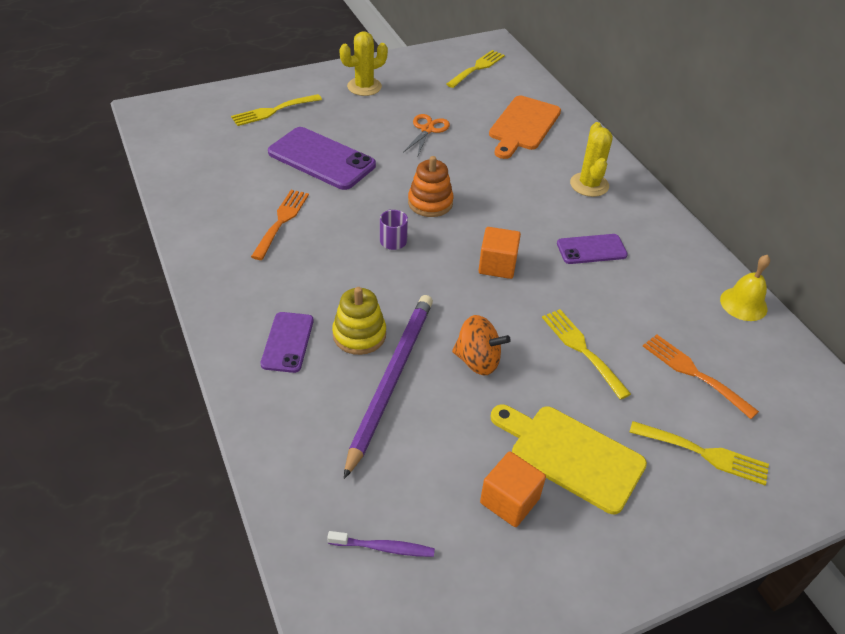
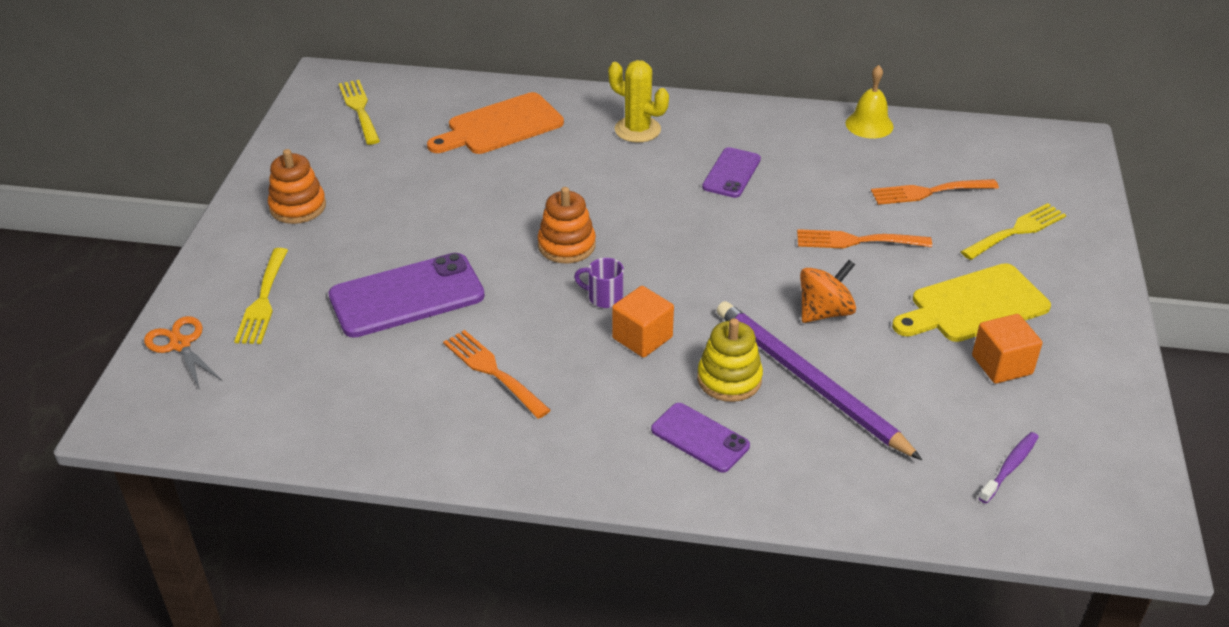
camera: 55 degrees left, 5 degrees down
(364, 87) = (298, 207): yellow cactus -> orange stacking toy
(427, 129) = (436, 194): orange scissors -> orange scissors (180, 344)
(497, 265) = (704, 242): orange cube -> orange cube (642, 338)
(523, 126) = (500, 126): orange cutting board -> orange cutting board turned 90 degrees clockwise
(582, 349) = (856, 241): yellow fork -> orange fork

